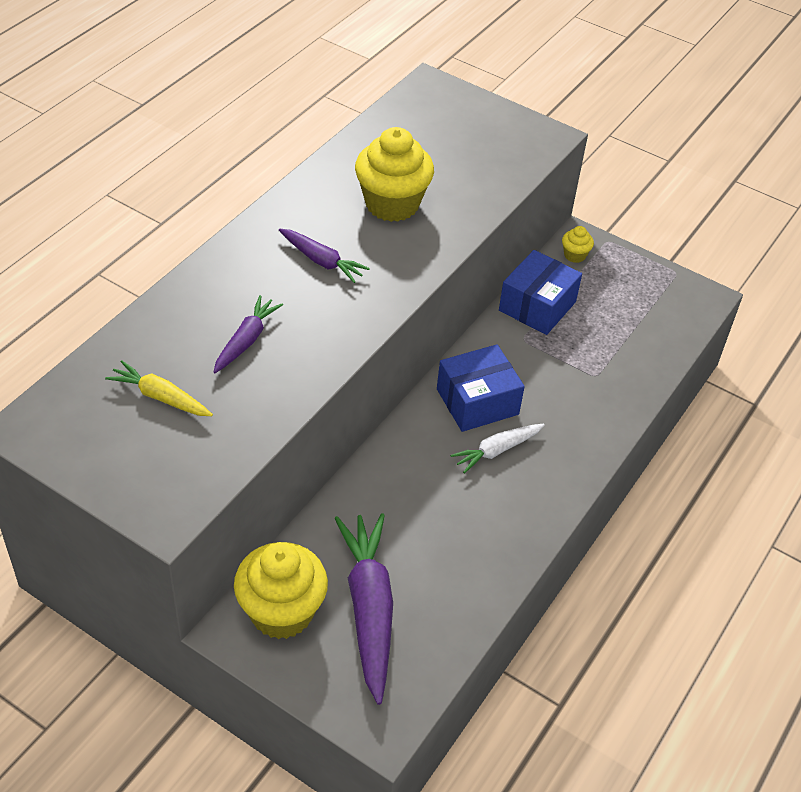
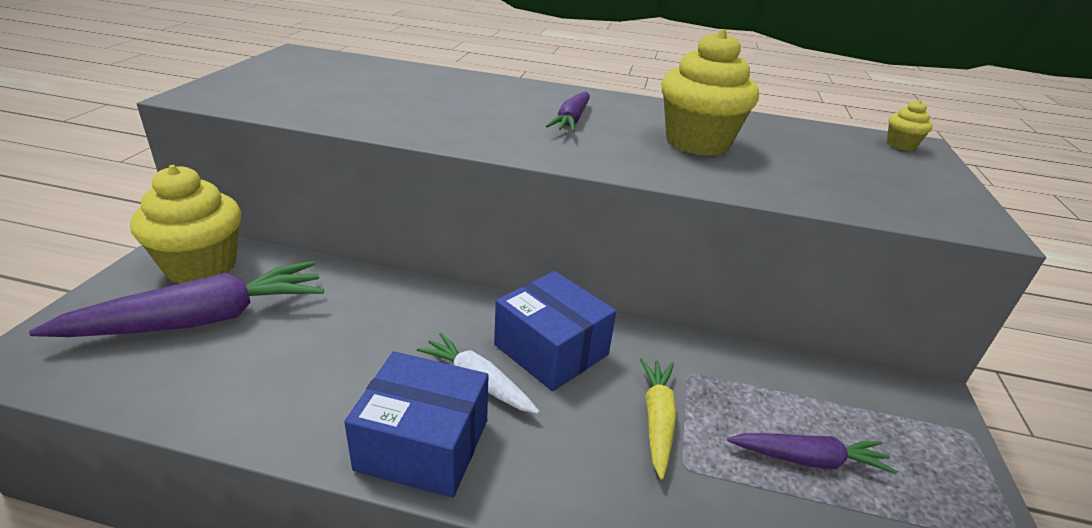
camera: 70 degrees right, 15 degrees down
(160, 397) = (345, 82): yellow carrot -> yellow carrot (657, 420)
(246, 340) = (434, 102): purple carrot -> purple carrot (808, 459)
(537, 306) = (759, 376): blue box -> blue box (423, 444)
(574, 255) = (894, 399): yellow cupcake -> yellow cupcake (900, 145)

